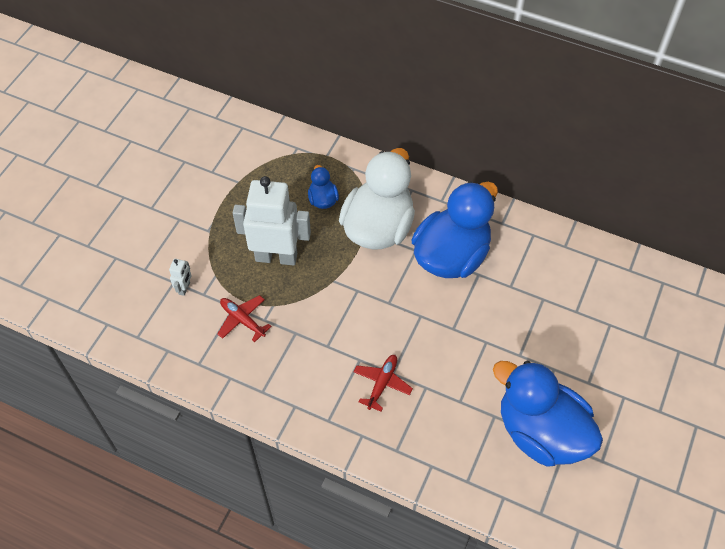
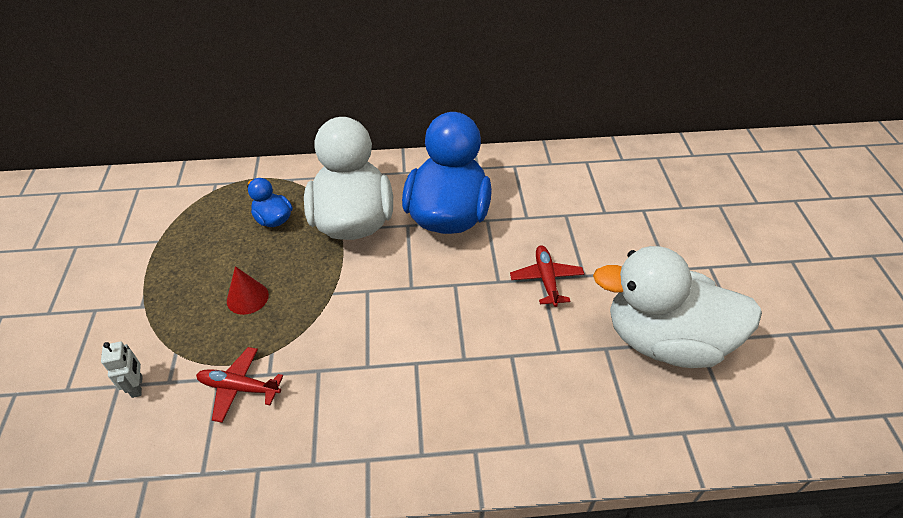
camera: 30 degrees left, 10 degrees down
(276, 257) = (247, 298): white robot -> red cone
(382, 383) = (460, 376): red plane -> red plane (546, 279)
(541, 432) = (664, 340): blue duck -> white duck

